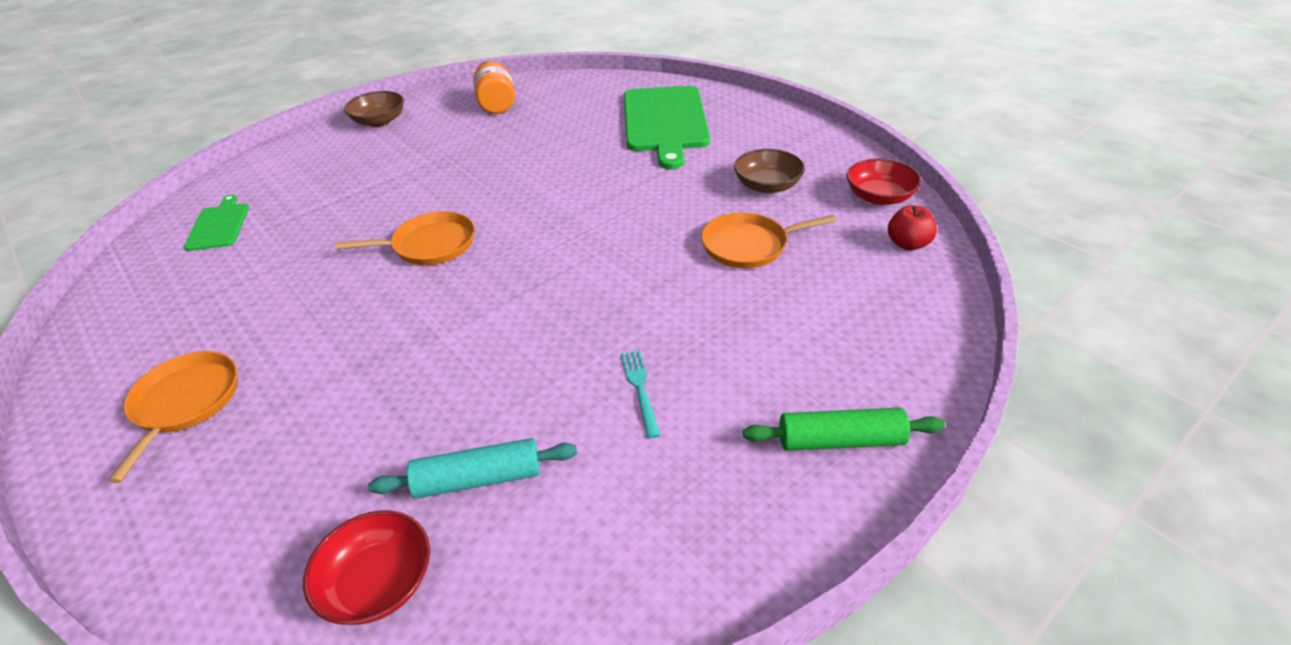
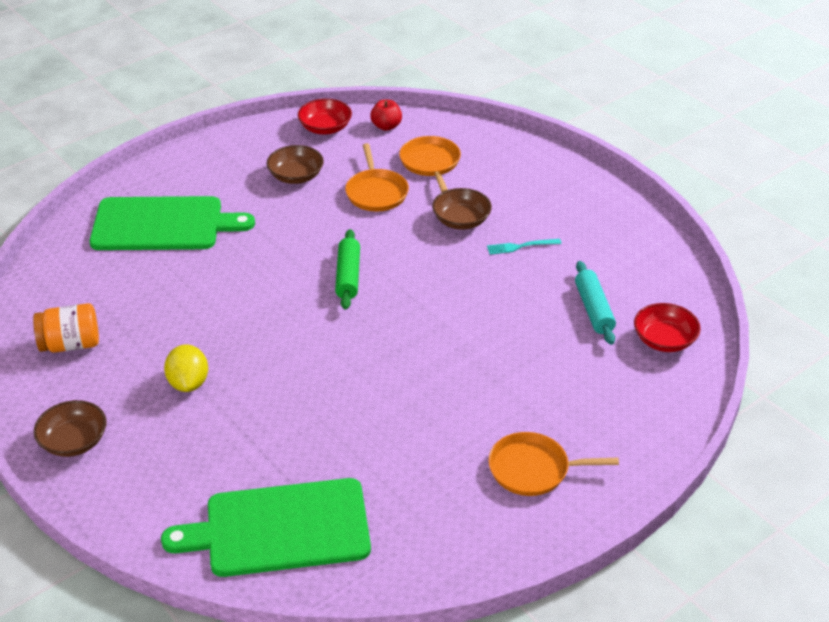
camera: 90 degrees left, 0 degrees up
(219, 225) = (280, 529): green cutting board -> green cutting board, size x2.04
(430, 160) = (188, 383): none -> yellow lemon
(430, 245) = (345, 362): orange pan -> orange pan (430, 163)
(697, 324) = (461, 221): none -> brown bowl
(840, 440) = (560, 177): green rolling pin -> green rolling pin (348, 276)

